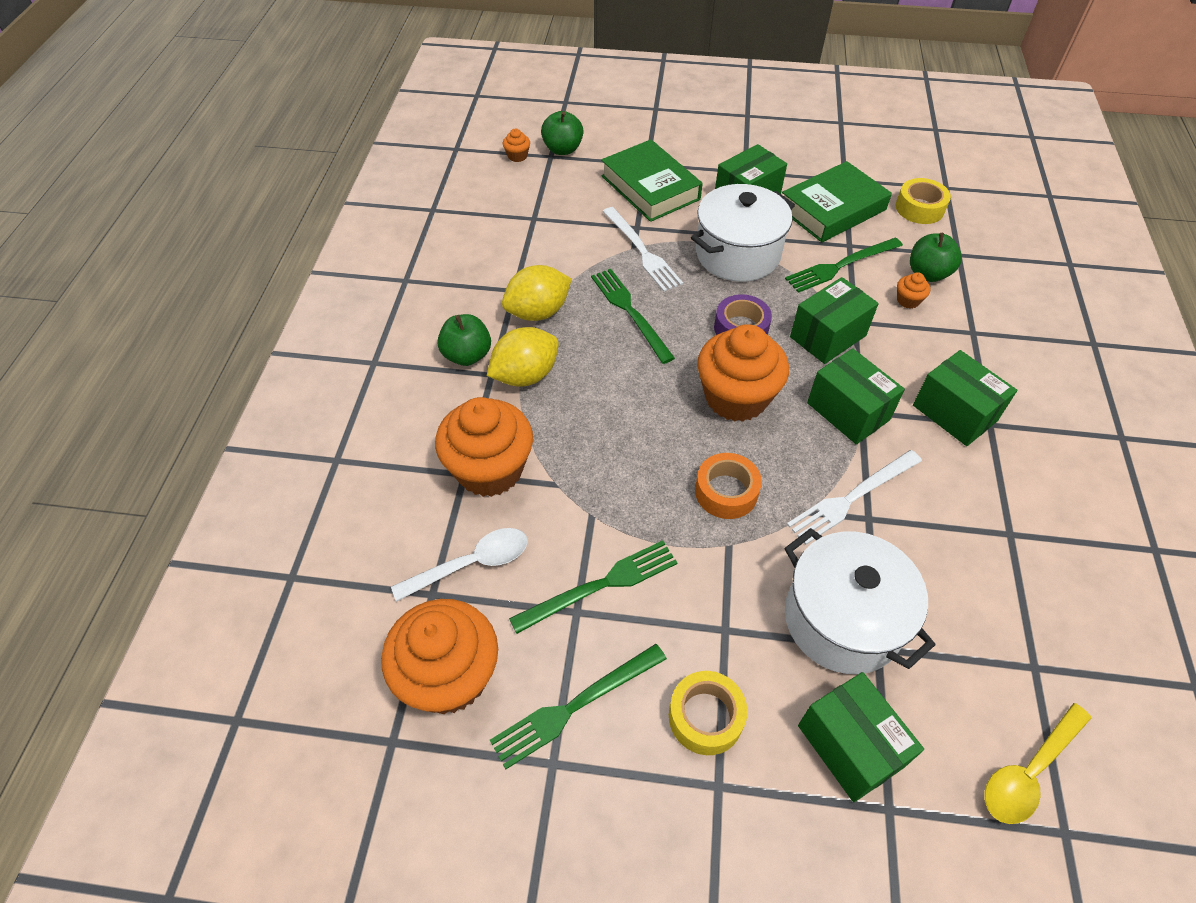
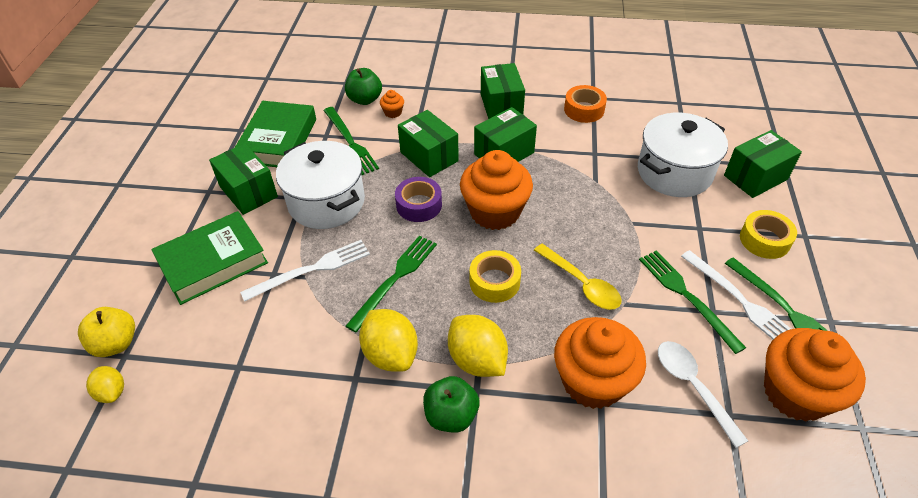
camera: 90 degrees left, 5 degrees down
(517, 156) = (112, 392): orange cupcake -> yellow lemon
(562, 149) = (116, 344): green apple -> yellow apple
(630, 312) = (395, 279): green fork -> green fork turned 150 degrees clockwise
(726, 492) = (587, 222): orange tape -> orange tape (584, 110)
(832, 209) = (278, 140): green book -> green book turned 45 degrees clockwise
(852, 498) = (580, 159): white fork -> white fork (740, 301)
(919, 208) = (289, 94): yellow tape -> yellow tape (494, 282)
(954, 413) = (501, 105): green box -> green box turned 60 degrees counterclockwise
(1029, 771) = (740, 114): yellow spoon -> yellow spoon (581, 283)

